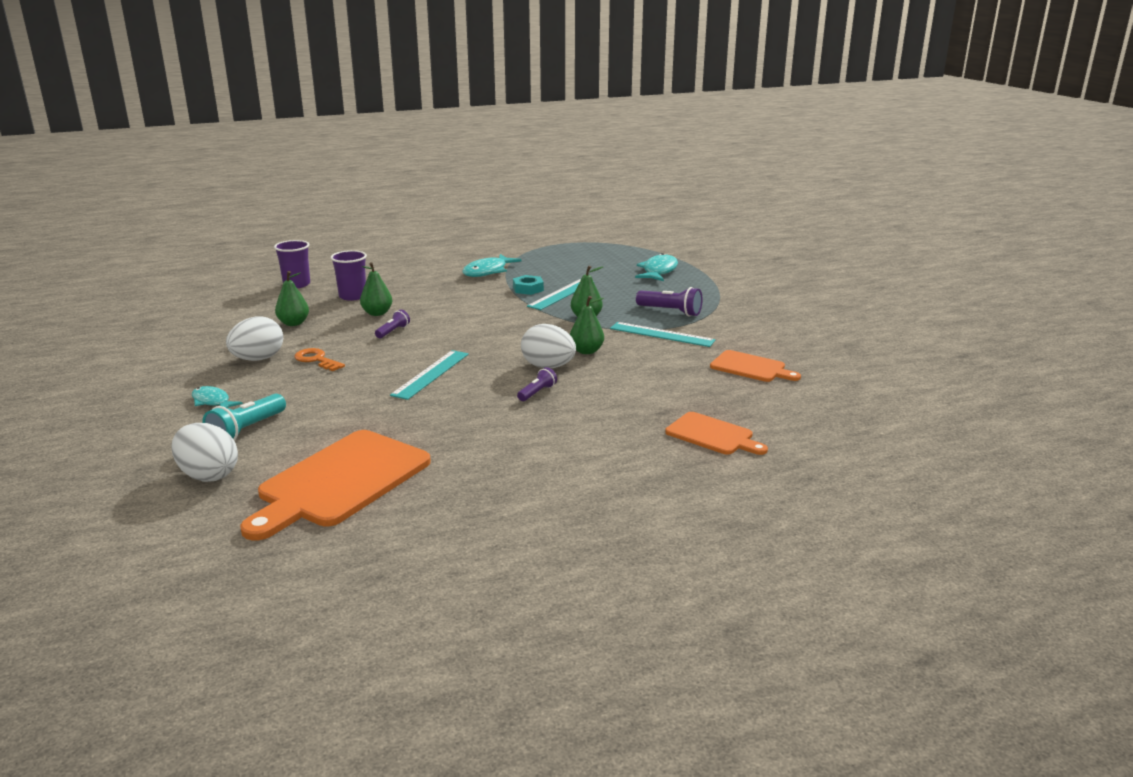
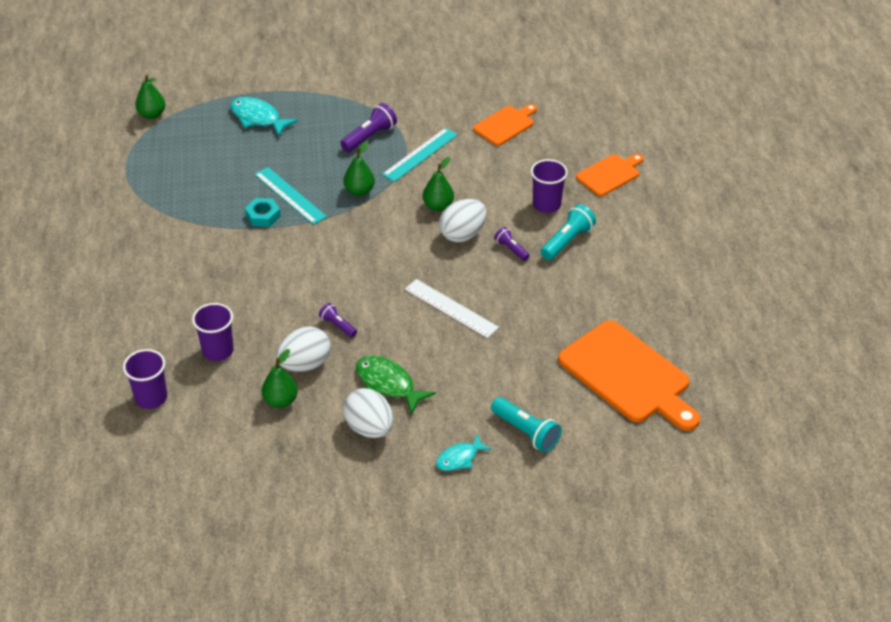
camera: 75 degrees left, 20 degrees up
(208, 475) = (599, 453): white egg -> white egg (305, 364)
(316, 360) = (388, 384): orange key -> green fish
(377, 313) = (281, 334): green pear -> green pear (152, 114)
(431, 374) = (451, 308): turquoise ruler -> white ruler
(488, 271) = (192, 237): turquoise fish -> none
(568, 421) = (567, 241): none -> turquoise flashlight
(626, 403) = (546, 204): none -> purple cup

